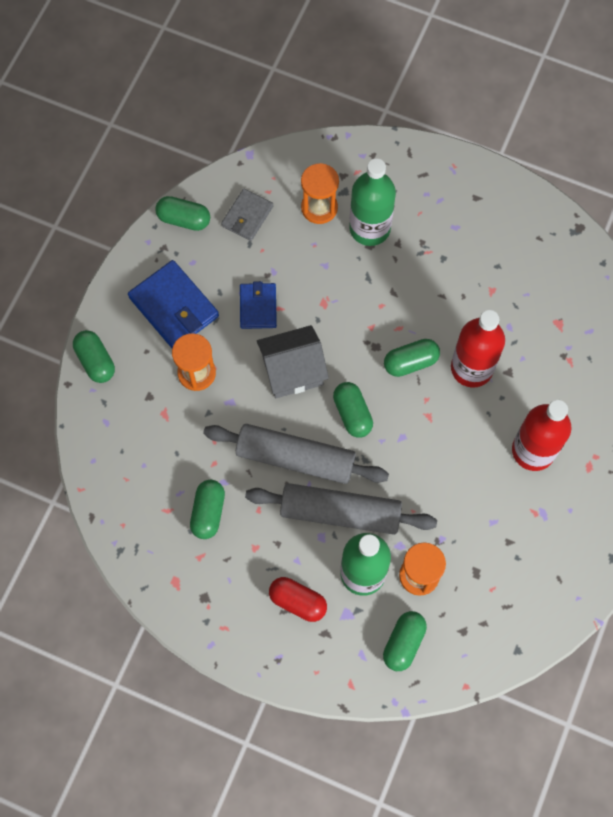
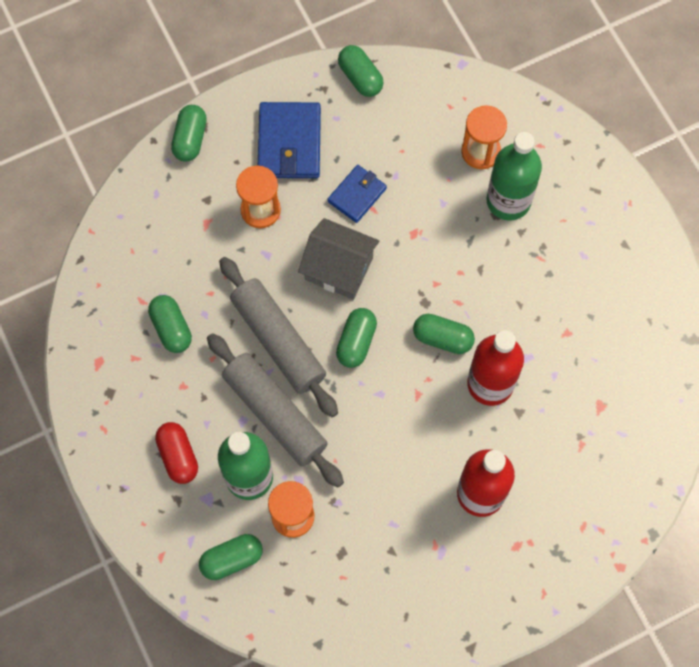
camera: 40 degrees right, 0 degrees up
(208, 512) = (171, 328): green capsule -> green capsule turned 75 degrees counterclockwise
(247, 216) = (414, 114): grey wallet -> none

